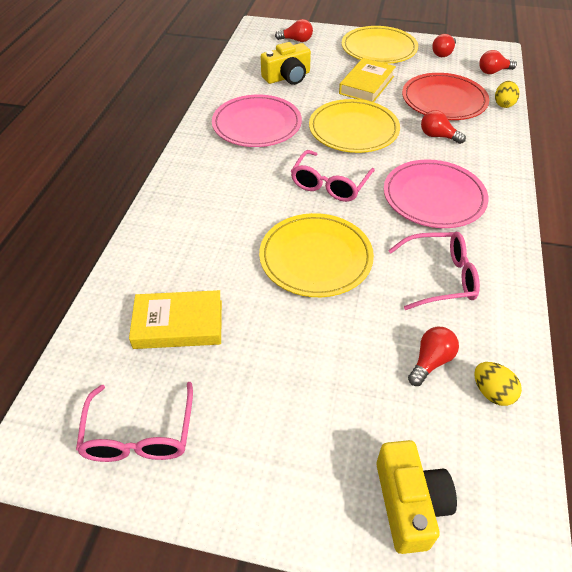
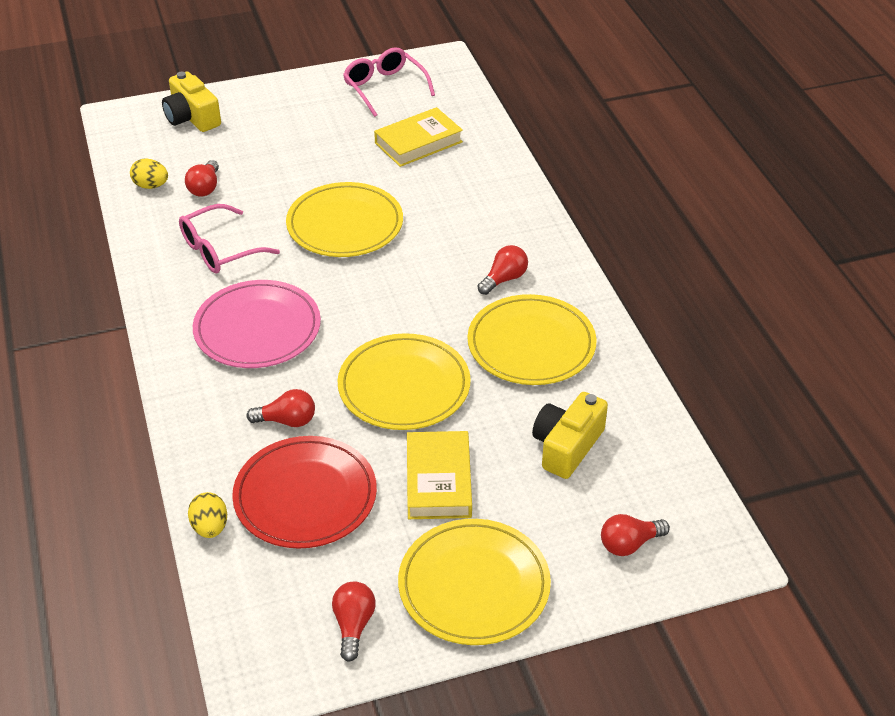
camera: 150 degrees right, 5 degrees down
(257, 125) = (531, 344): pink plate -> yellow plate
(329, 185) = (382, 299): pink glasses -> none
(493, 71) = (246, 608): red light bulb -> red light bulb (504, 279)

